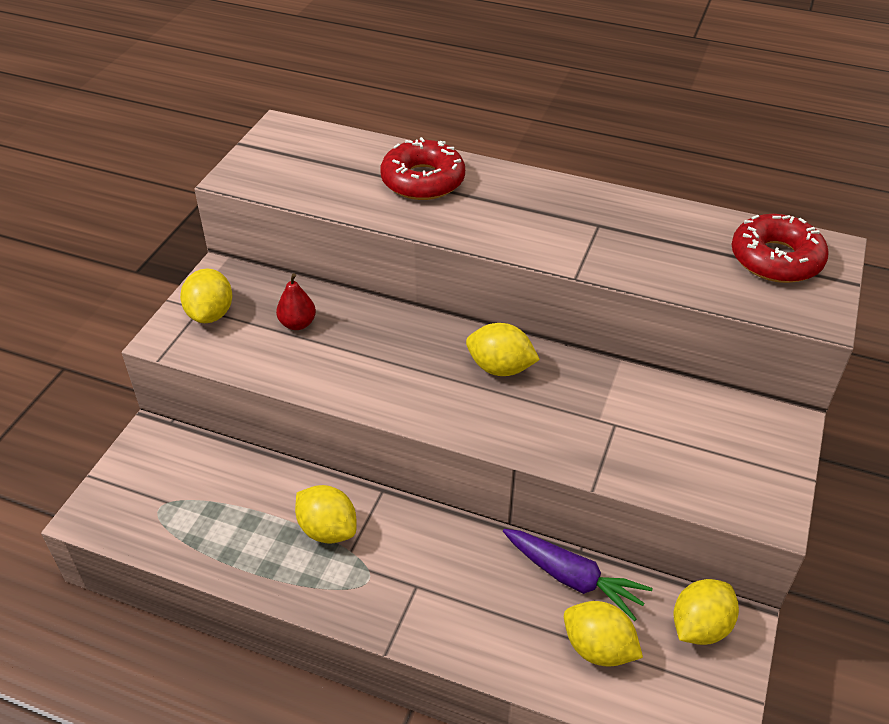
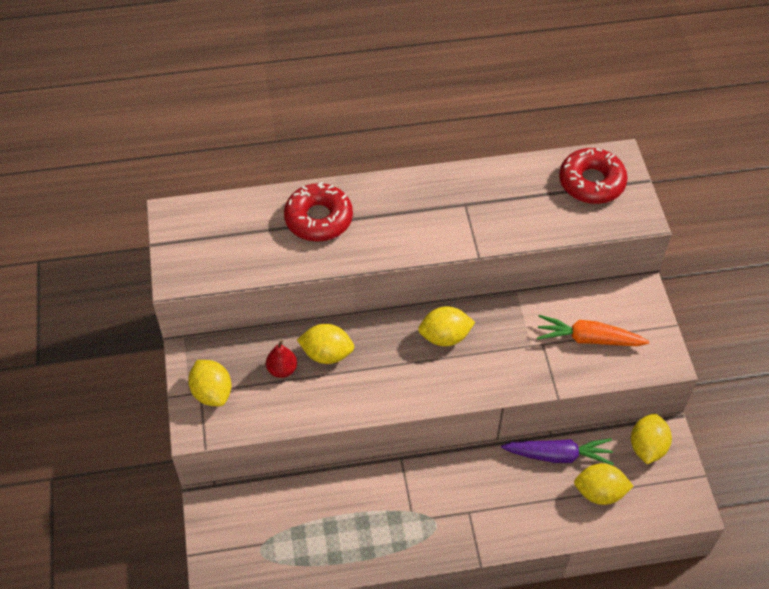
camera: 30 degrees left, 10 degrees up
(327, 529) = (386, 505): yellow lemon -> yellow lemon (327, 354)
(678, 444) = (588, 339): none -> orange carrot

